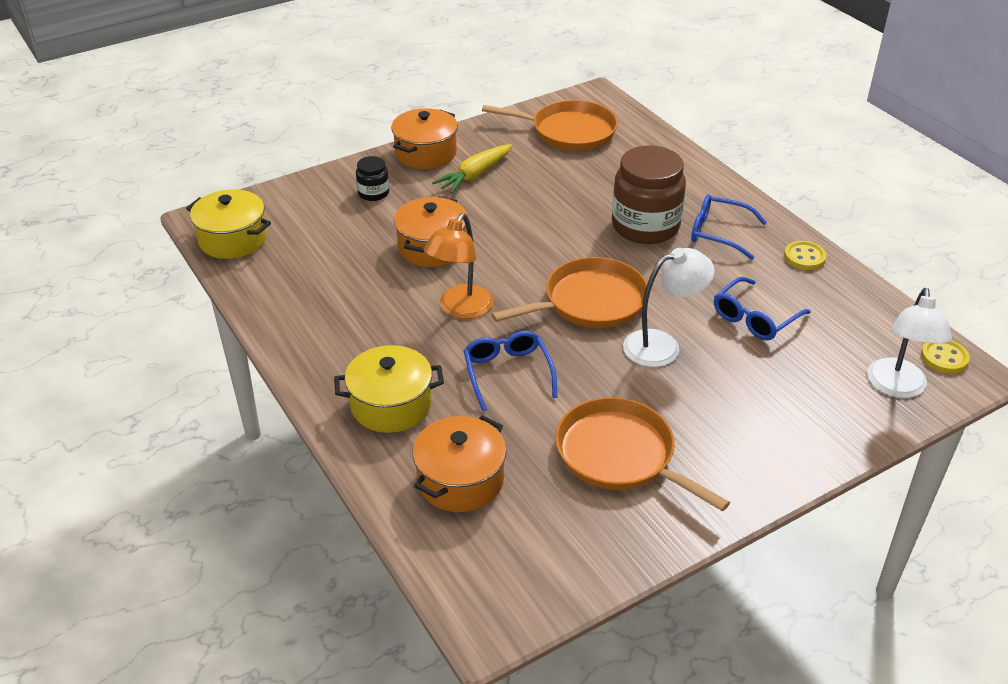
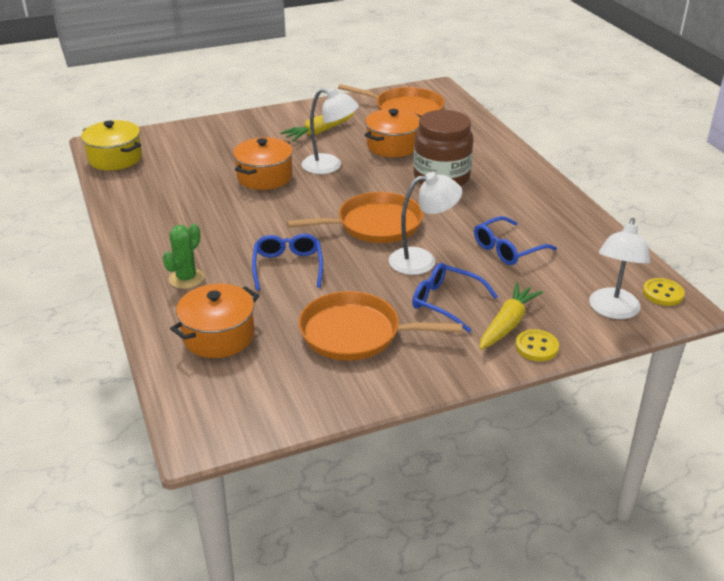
camera: 10 degrees right, 5 degrees down
(373, 193) = (234, 137): black jar -> none
(391, 405) = (186, 278): yellow pot -> green cactus
(426, 153) = (286, 115): orange pot -> orange pot (392, 146)
(460, 309) = (269, 220): orange lamp -> none
(506, 223) = (329, 166): none -> white lamp
(620, 455) = (356, 333): orange pan -> orange pan turned 45 degrees counterclockwise
(719, 233) = (501, 188): blue glasses -> blue glasses (446, 302)
(787, 420) = (507, 324): none -> yellow carrot
(804, 257) = (567, 210): yellow button -> yellow button (536, 347)

